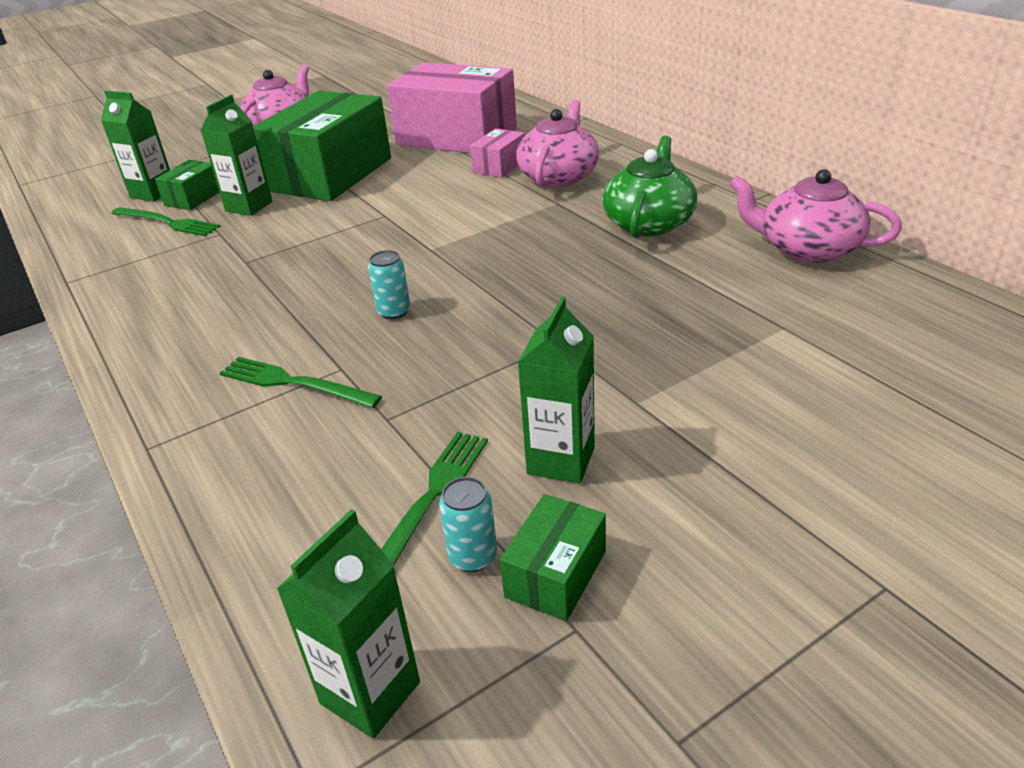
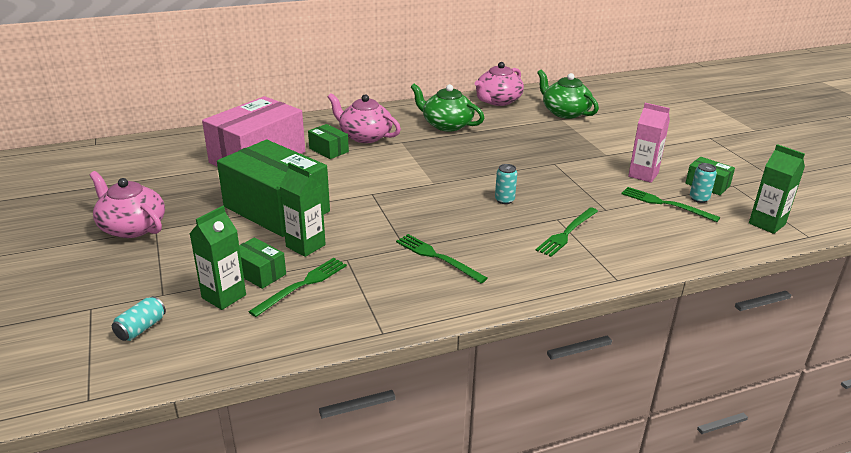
camera: 80 degrees left, 5 degrees down
(109, 175) = (141, 328): none -> turquoise can
(221, 286) = (437, 257): none -> green fork
(499, 166) = (329, 150): pink box -> green box
(561, 460) = (643, 175): green carton -> pink carton
(826, 328) = (564, 112): none -> green teapot

